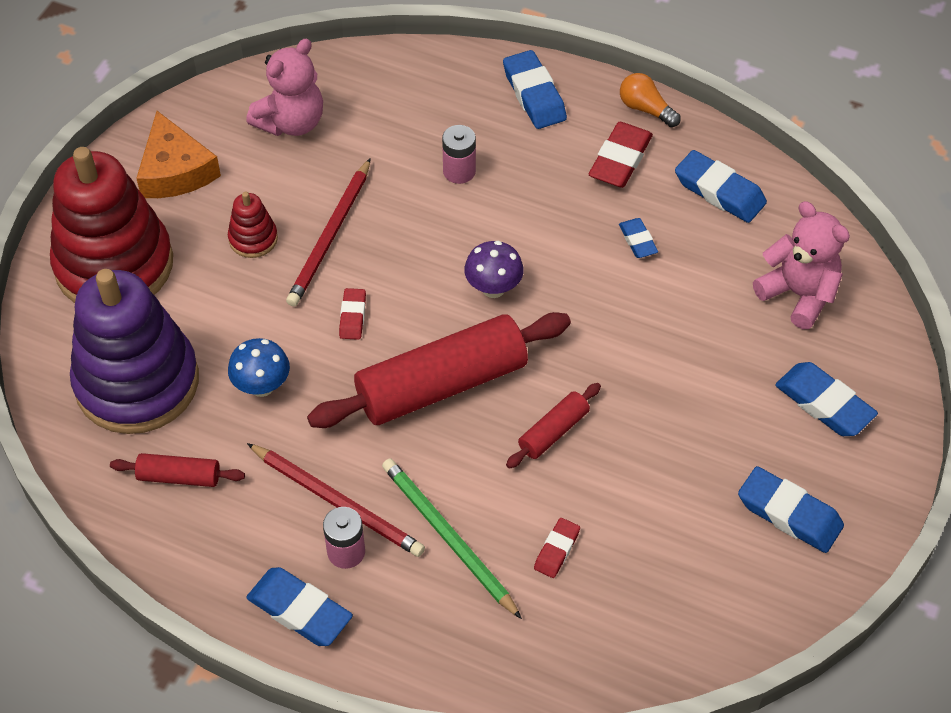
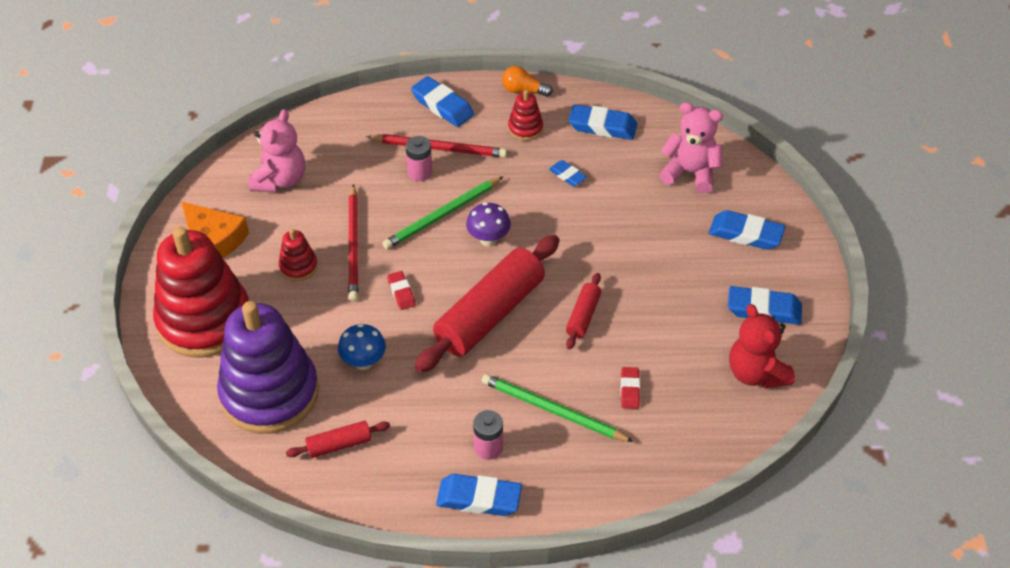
camera: 25 degrees left, 5 degrees down
(338, 502) = (463, 417): red pencil -> red pencil (439, 148)
(455, 236) = (442, 215): none -> green pencil
(620, 160) = (525, 128): red eraser -> red stacking toy
(730, 594) = (756, 373): none -> red teddy bear

